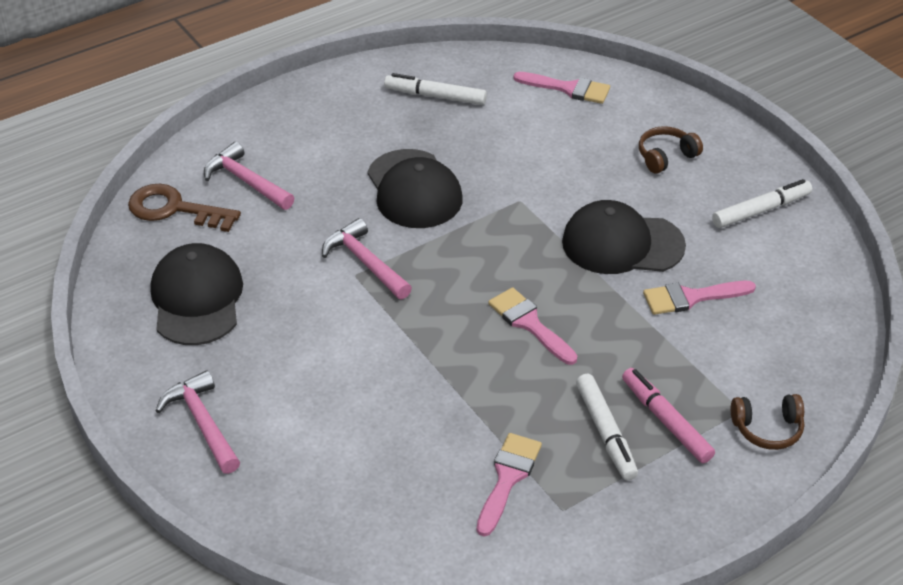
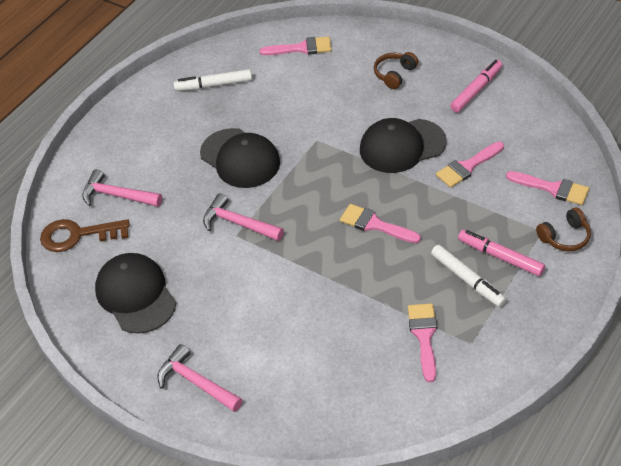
camera: 20 degrees left, 5 degrees up
(761, 210) = (476, 90): white marker -> pink marker
(789, 364) = (553, 188): none -> pink brush

